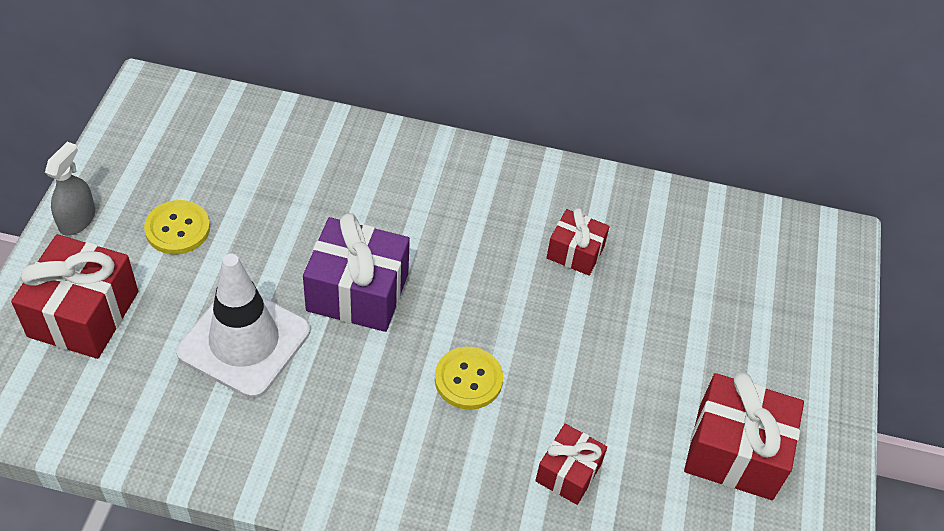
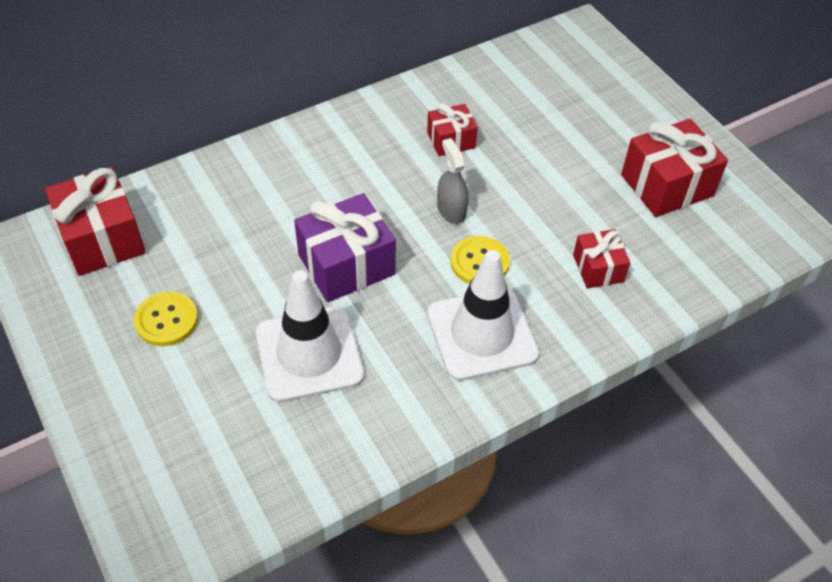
camera: 40 degrees left, 0 degrees up
(77, 219) = (77, 372): grey spray bottle -> grey spray bottle (451, 210)
(83, 314) = (167, 430): red gift -> red gift (102, 238)
(395, 442) = (482, 334): none -> white traffic cone

